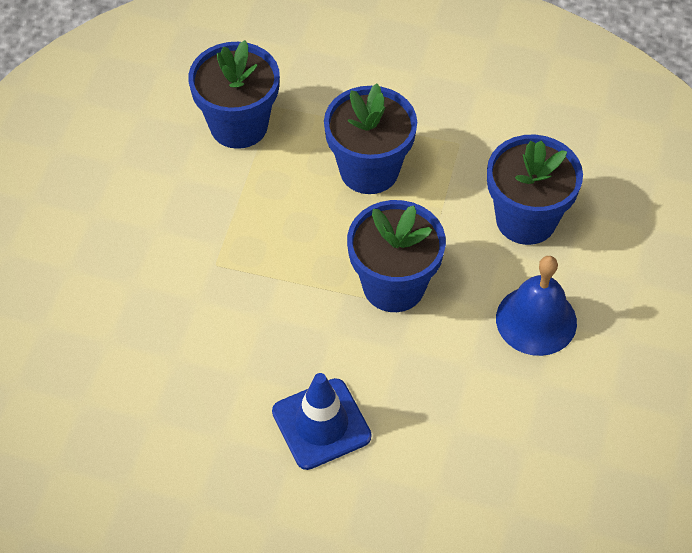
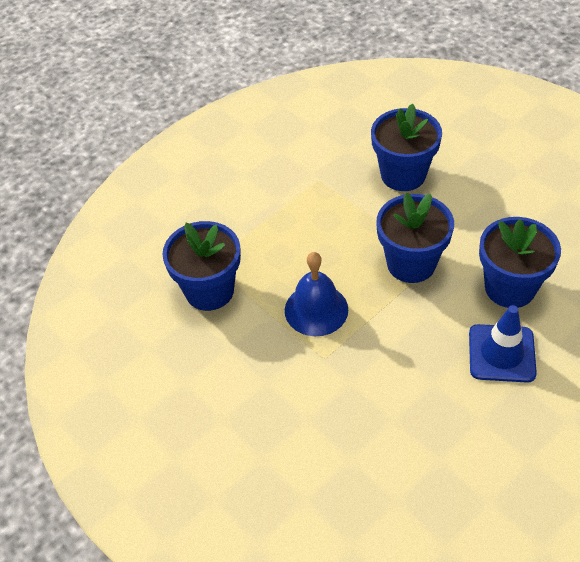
camera: 55 degrees left, 5 degrees down
(369, 170) = (305, 235): blue flower pot -> blue flower pot (510, 288)
(536, 320) = (484, 204): blue bell -> blue bell (316, 309)

